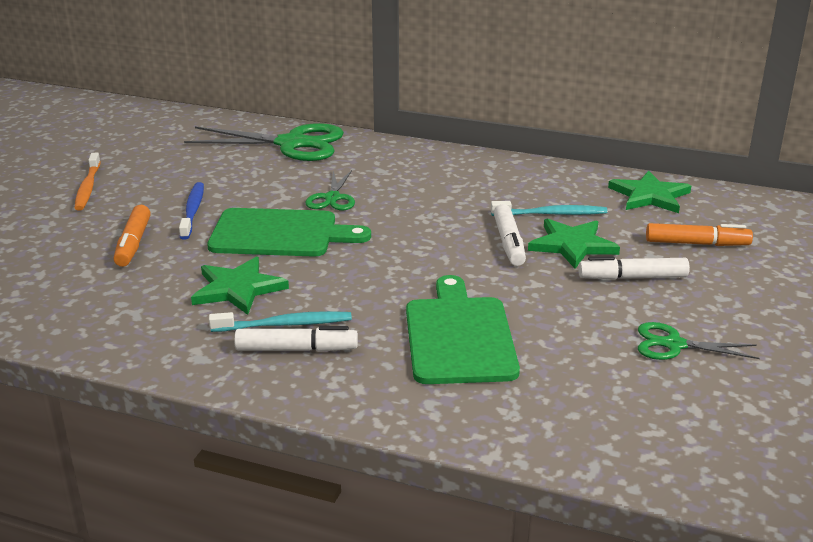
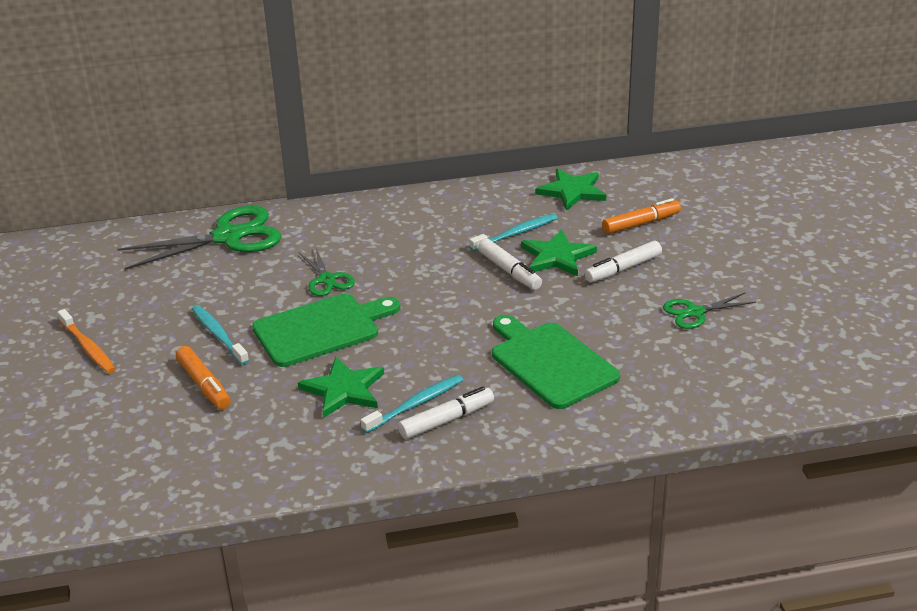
camera: 30 degrees left, 5 degrees up
(193, 211) = (219, 335): blue toothbrush -> turquoise toothbrush

